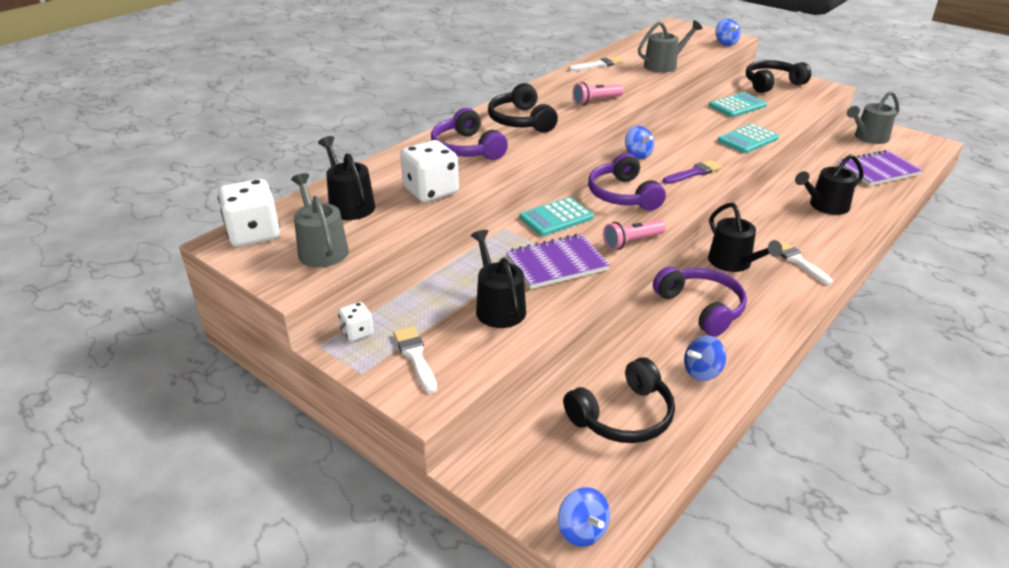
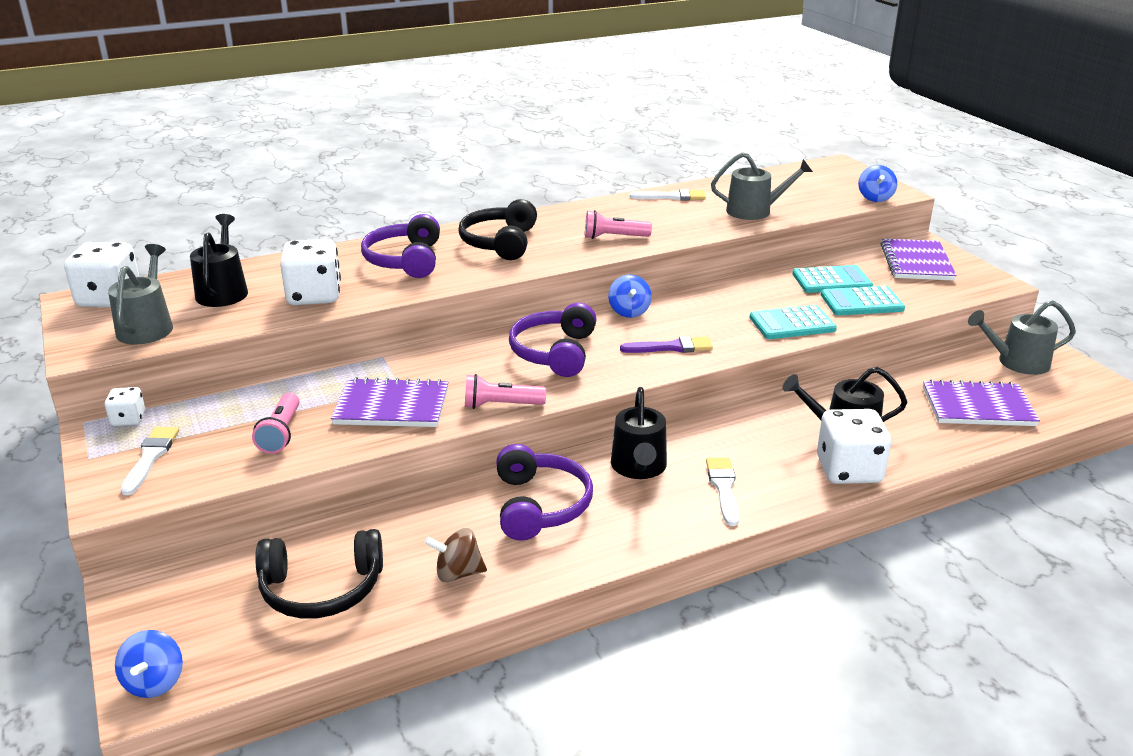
camera: 25 degrees right, 5 degrees down
(498, 307) = (281, 433): black watering can -> pink flashlight
(556, 217) = (450, 359): turquoise calculator -> turquoise calculator (861, 302)
(702, 372) = (458, 573): blue spinning top -> brown spinning top
(772, 84) = (916, 262): black headphones -> purple notebook
(854, 229) = (848, 470): none -> white dice

